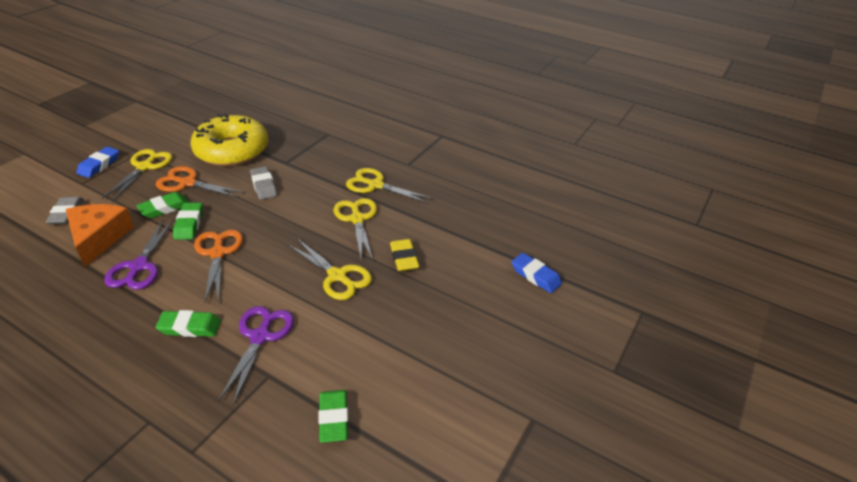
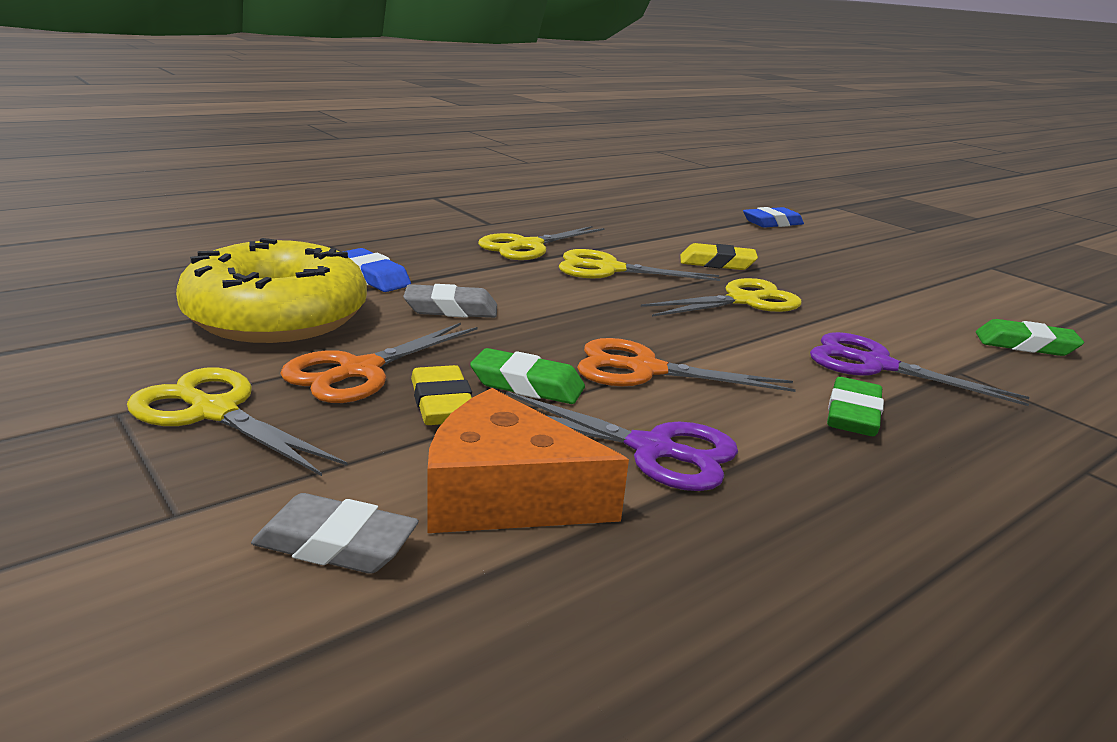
camera: 70 degrees left, 15 degrees down
(99, 165) = (103, 478): blue eraser -> blue eraser (373, 277)
(164, 208) = (442, 404): green eraser -> yellow eraser

